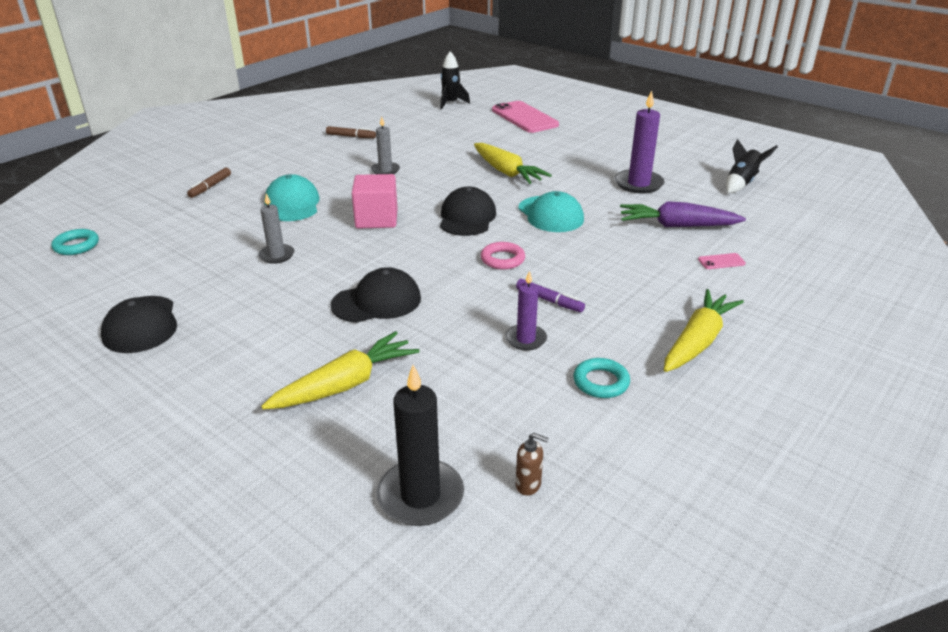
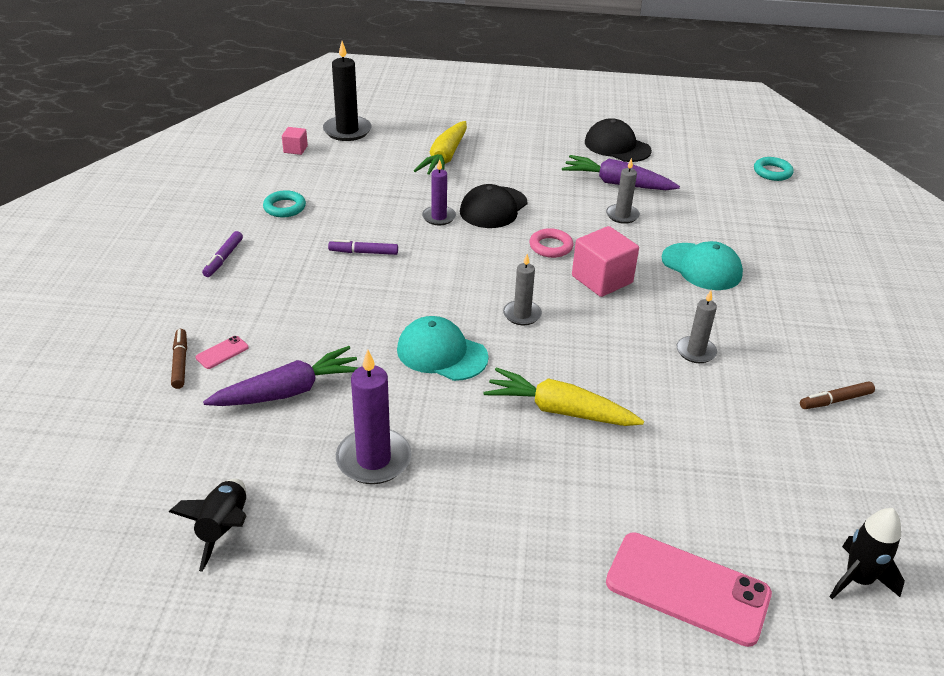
camera: 145 degrees right, 5 degrees up
(210, 187) = (808, 257): brown marker -> brown marker (180, 363)
(224, 284) = (616, 183): none -> purple carrot
(467, 217) = (522, 314): black cap -> grey candle
(502, 259) = (437, 277): pink ring -> pink ring (551, 246)
(525, 339) = (357, 217): purple candle -> purple candle (439, 217)
(528, 485) = (295, 149): brown soap dispenser -> pink cube
(698, 341) = (223, 258): yellow carrot -> purple marker

